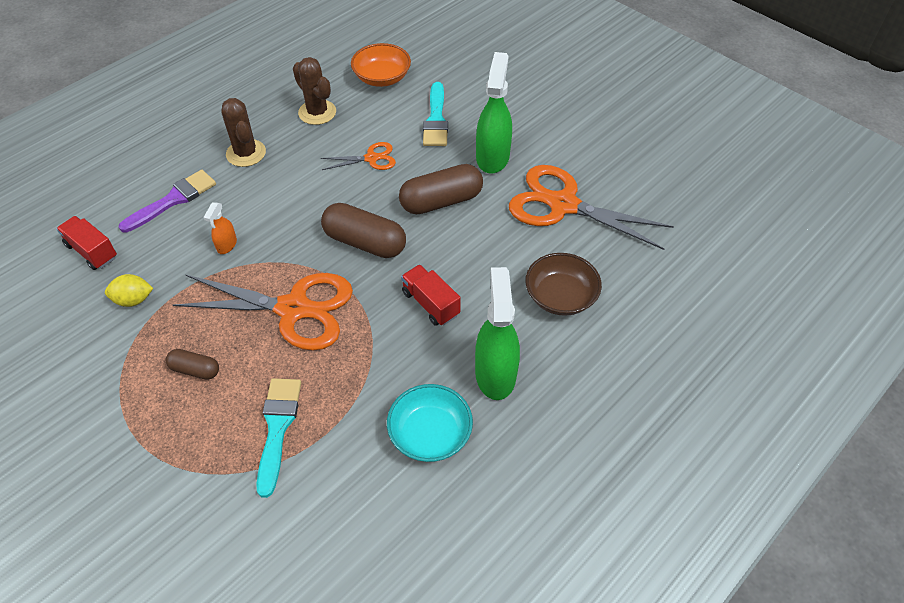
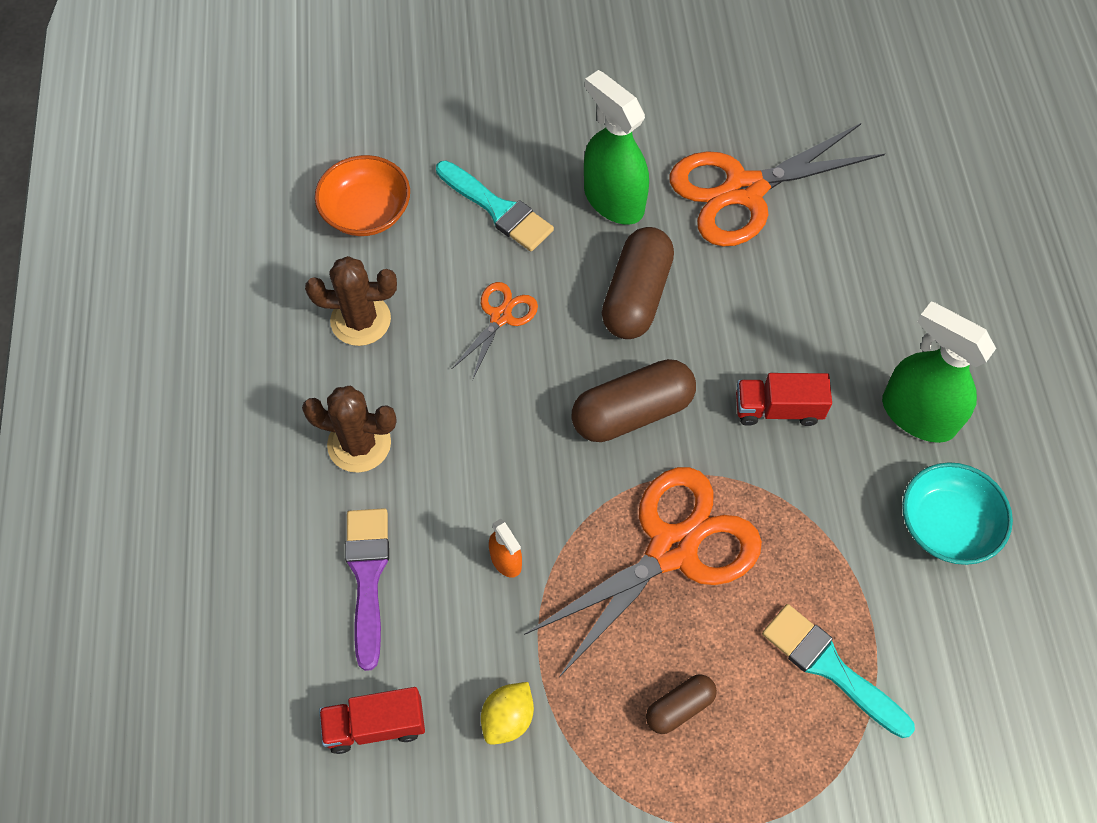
camera: 50 degrees left, 10 degrees up
(560, 296) = (866, 286): brown bowl -> none

